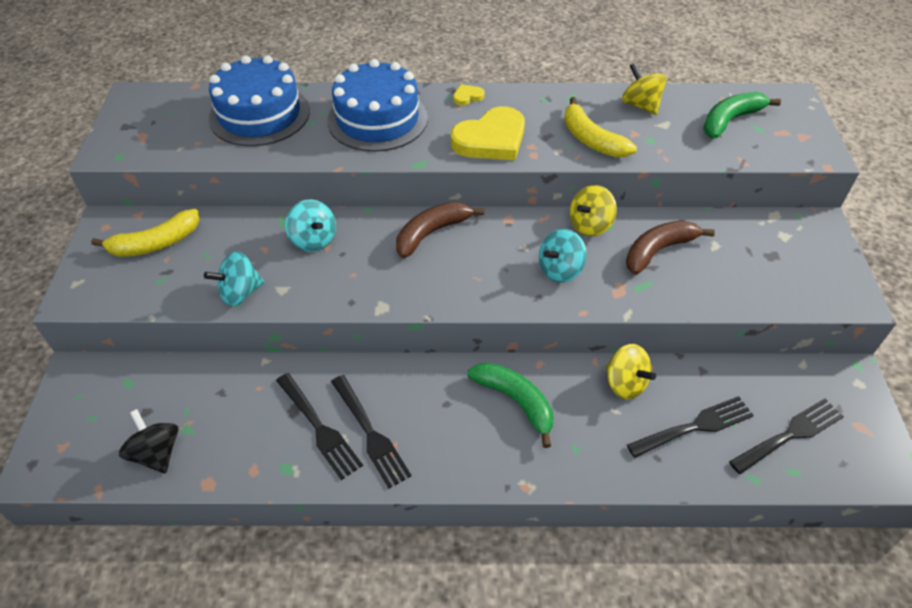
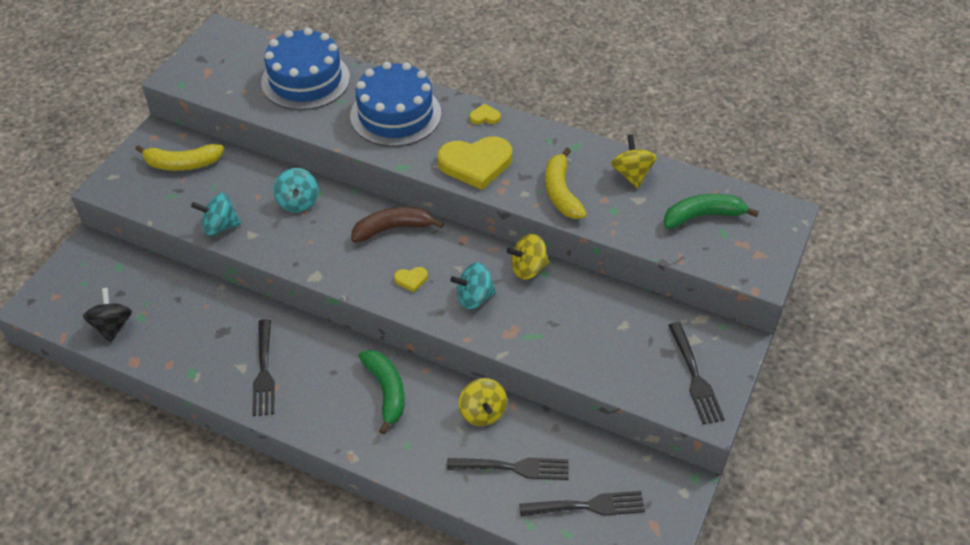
camera: 25 degrees right, 0 degrees up
(319, 428) = (230, 353): black fork -> black fork (695, 377)
(485, 275) = (411, 279): none -> yellow heart
(658, 251) = (569, 311): brown banana -> none

